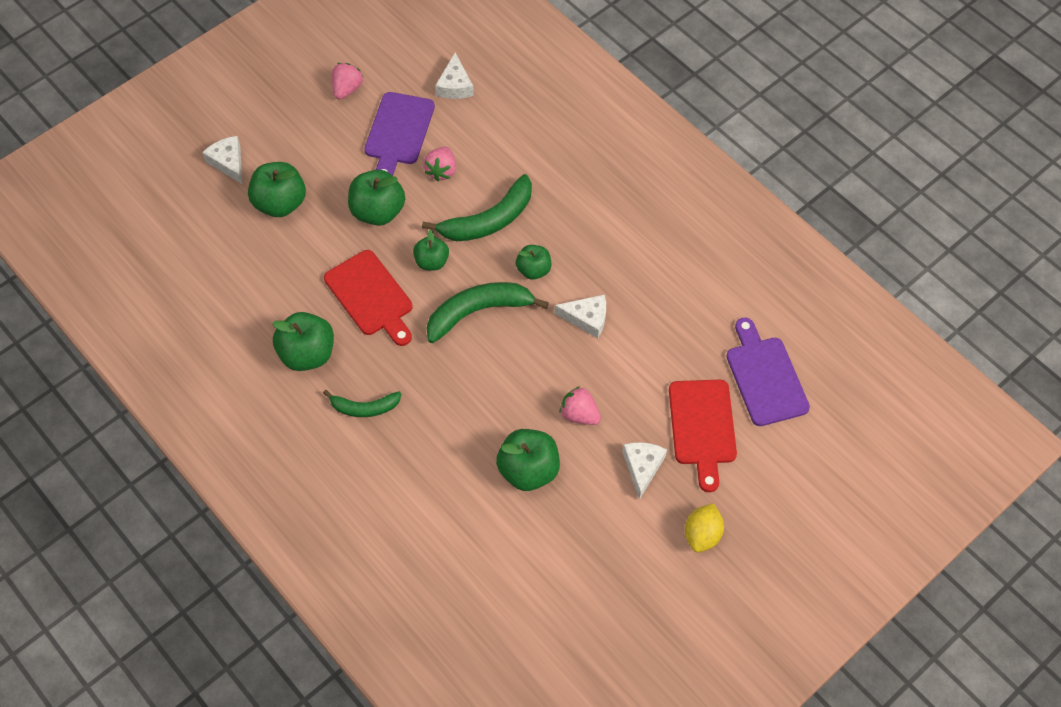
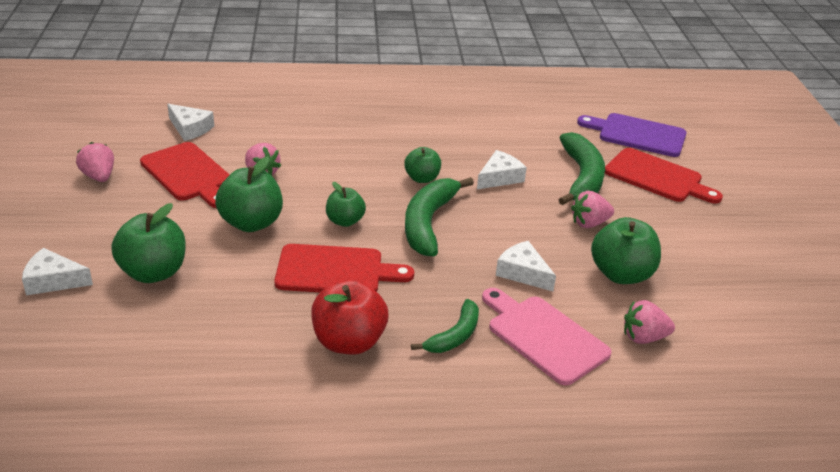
camera: 55 degrees left, 25 degrees down
(307, 354) = (349, 342): green apple -> red apple
(398, 132) = (188, 174): purple cutting board -> red cutting board
(409, 460) = (543, 336): none -> pink cutting board
(462, 522) = (643, 337): none -> pink strawberry
(488, 220) = (344, 175): green banana -> green banana (582, 177)
(642, 467) = (670, 219): white cheese -> white cheese (523, 273)
(702, 534) = (759, 222): yellow lemon -> none

